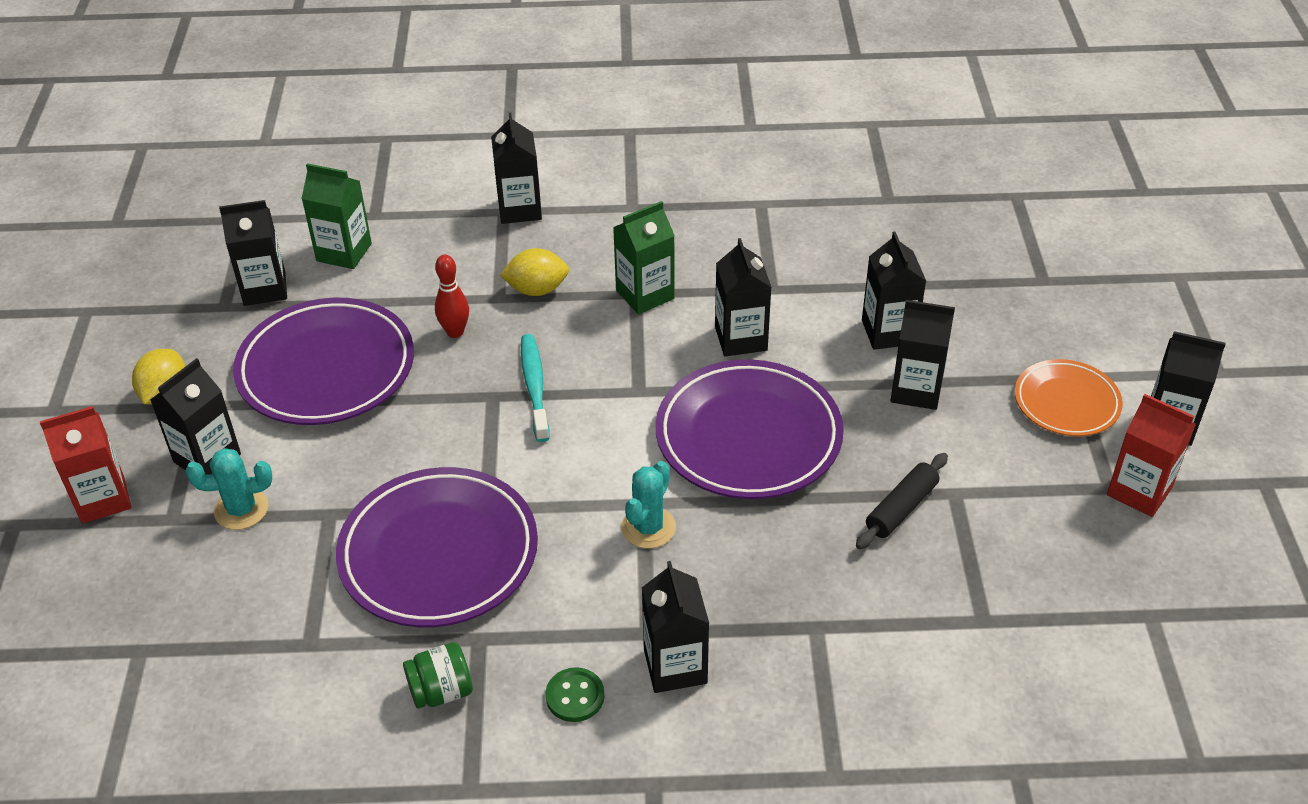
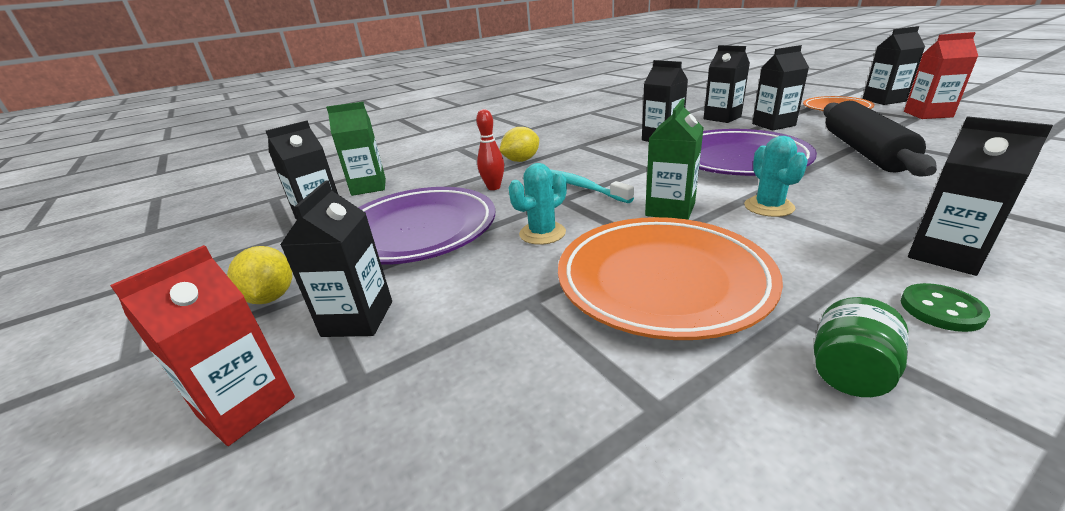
camera: 30 degrees left, 15 degrees down
(241, 509) = (436, 337): turquoise cactus -> turquoise cactus (542, 233)
(439, 554) = (662, 281): purple plate -> orange plate
(519, 209) = (467, 145): black carton -> none
(645, 294) = (585, 144): green carton -> green carton (670, 210)
(901, 508) = (864, 151): black rolling pin -> black rolling pin, size x1.88

